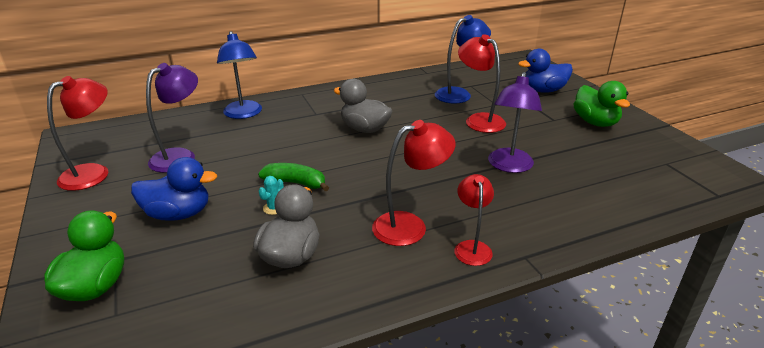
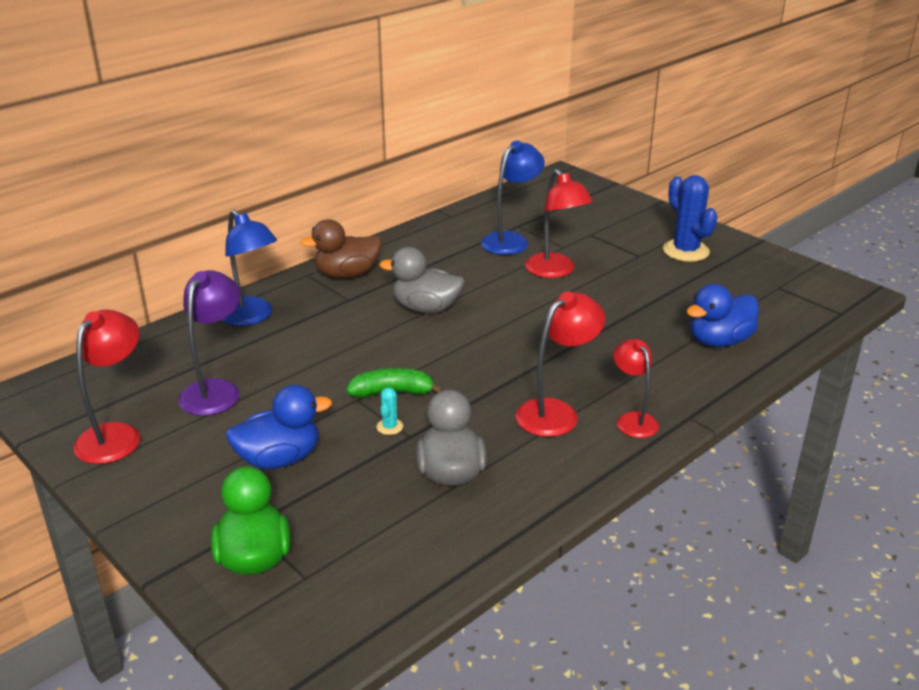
camera: 20 degrees left, 0 degrees up
(327, 98) = (347, 274): none -> brown duck
(479, 120) = (555, 271): red lamp -> red lamp turned 150 degrees counterclockwise
(509, 166) = (621, 323): purple lamp -> none
(543, 90) = (607, 218): blue duck -> blue duck (719, 341)
(595, 122) = (685, 251): green duck -> blue cactus

